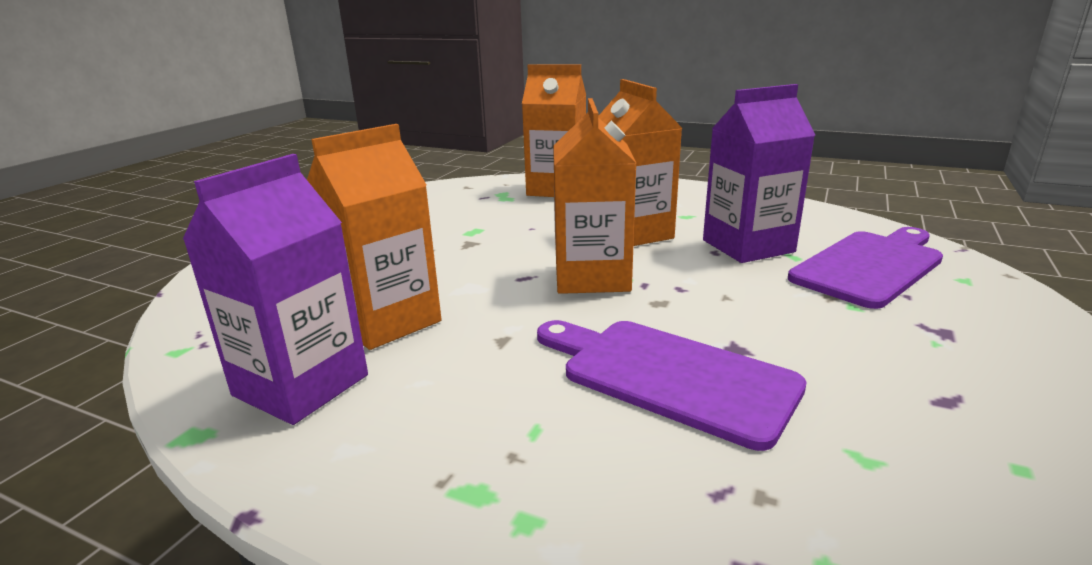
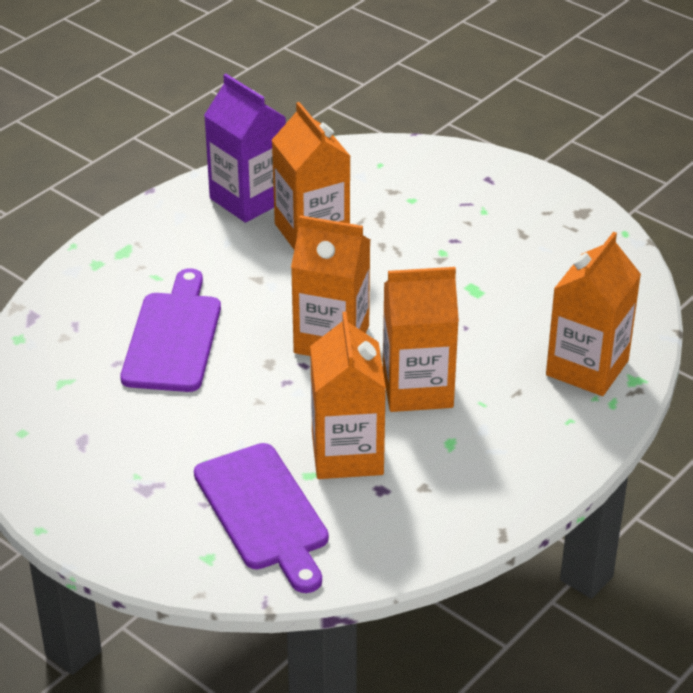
camera: 105 degrees right, 15 degrees up
(669, 376) = (173, 337): purple cutting board -> purple cutting board turned 45 degrees counterclockwise
(748, 246) = (347, 454): purple carton -> orange carton

